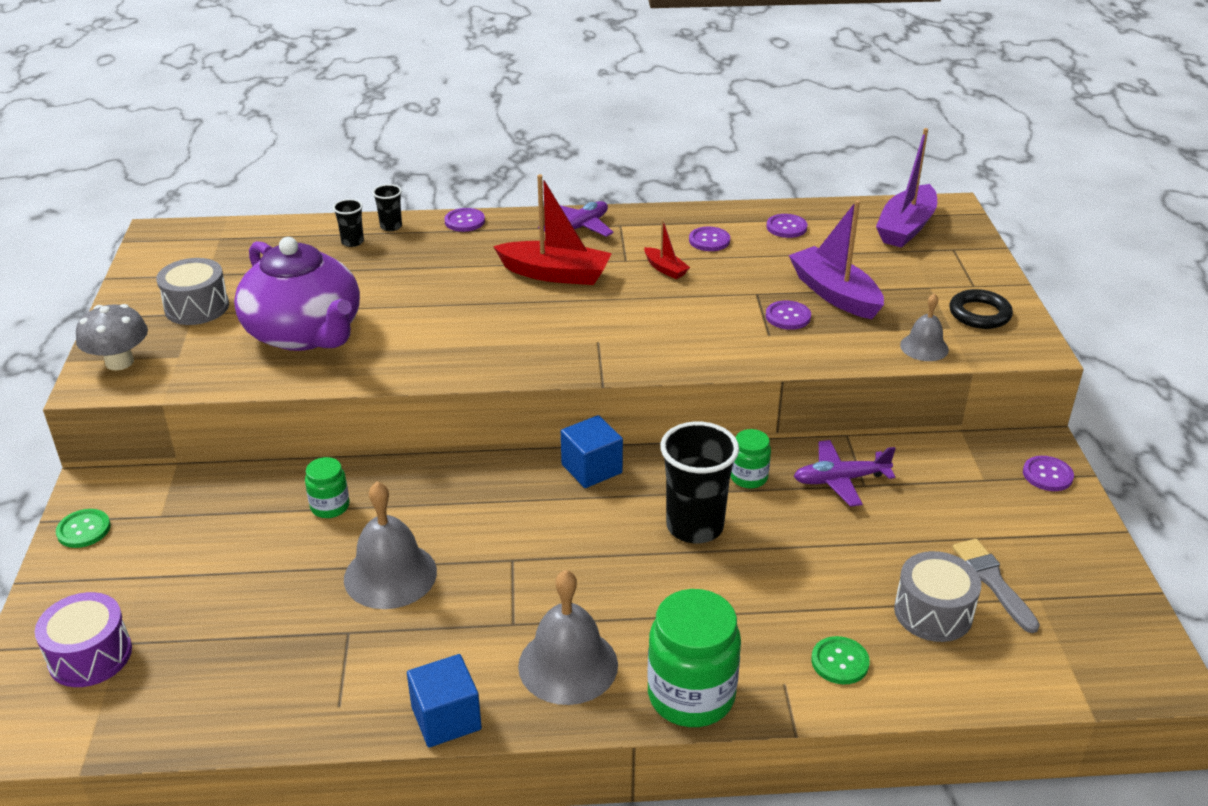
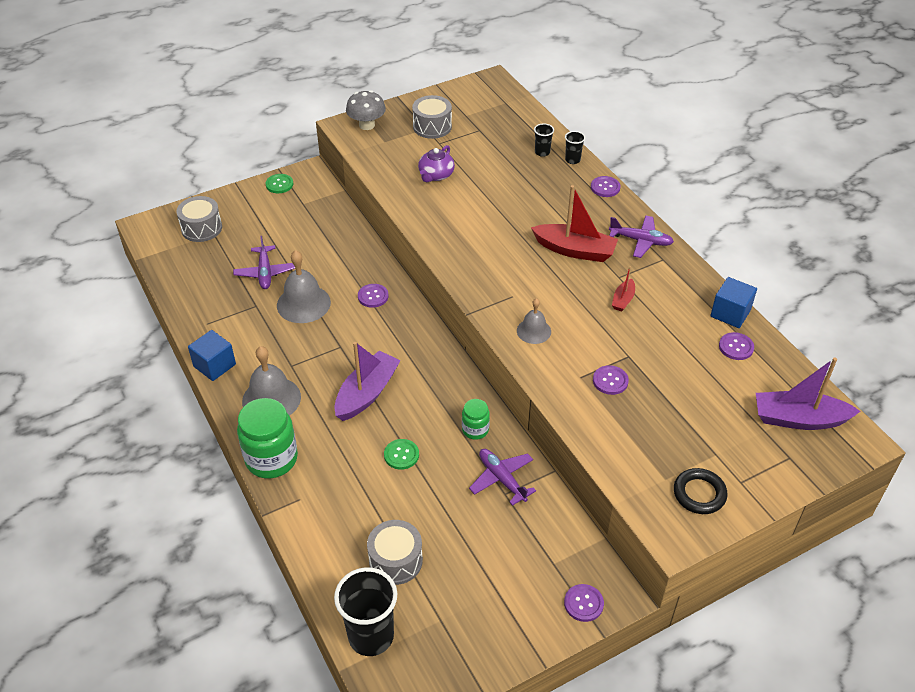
camera: 65 degrees right, 10 degrees up
(90, 656) = (201, 228): purple drum -> grey drum
(281, 601) = (265, 273): none -> purple plane
(305, 333) = (436, 175): purple teapot -> purple teapot, size x0.47
(330, 506) = (343, 259): green jar -> none
(555, 274) = (575, 250): red boat -> red boat turned 60 degrees counterclockwise
(591, 469) = (438, 352): blue cube -> blue cube (730, 313)
(694, 526) = (412, 417): black cup -> black cup (371, 636)
(709, 240) = (680, 310): purple button -> purple button (373, 296)
(835, 294) = (661, 399): purple boat -> purple boat (367, 393)
(840, 662) = (329, 521): green button -> green button (401, 455)
(924, 347) = (626, 468): grey bell -> grey bell (533, 331)
(993, 582) = (443, 589): grey brush -> none

